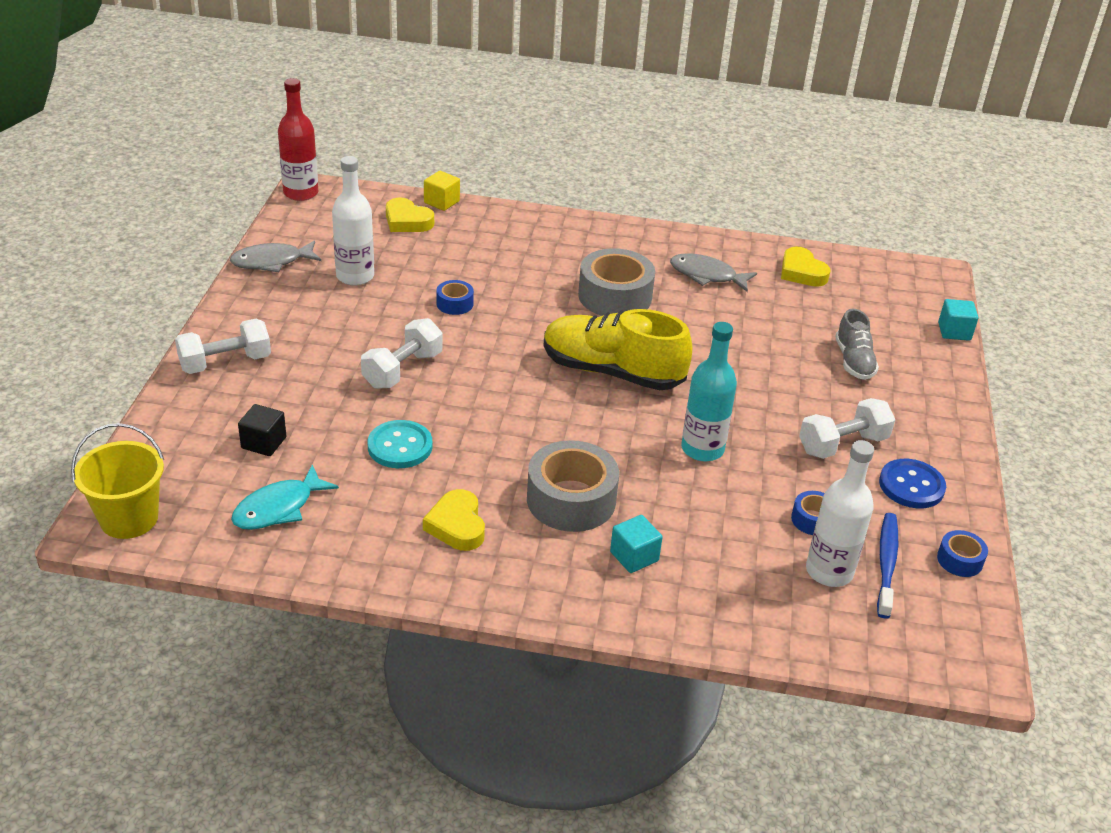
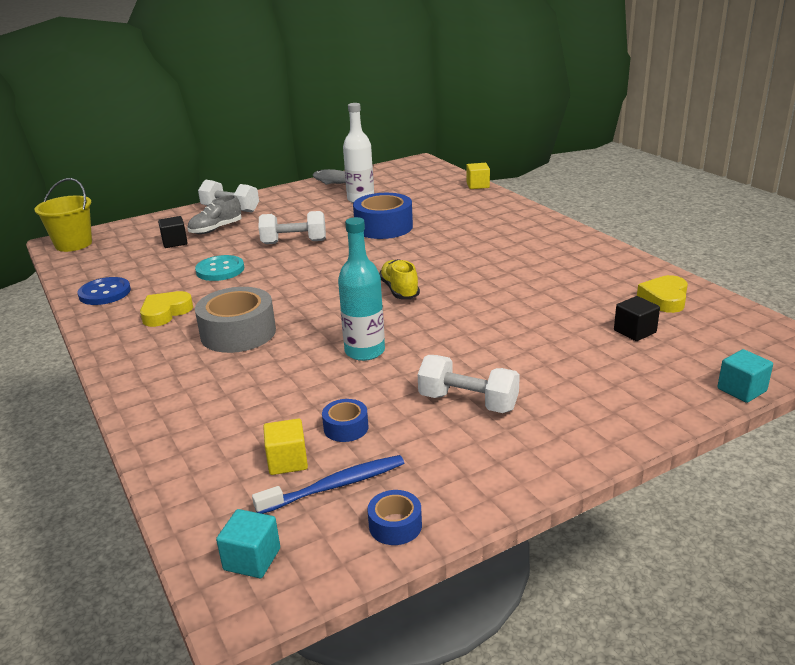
camera: 55 degrees right, 10 degrees down
(278, 508) = (122, 267): turquoise fish -> none
(301, 193) = (411, 162): red bottle -> none
(407, 221) = (439, 187): yellow heart -> none
(455, 304) = (383, 227): blue tape -> blue tape, size x2.04
(612, 372) = (399, 290): yellow shoe -> yellow shoe, size x0.55
(615, 296) = (486, 258): grey tape -> none
(634, 556) = (204, 376): turquoise cube -> turquoise cube (252, 559)
(707, 275) = (578, 272): grey fish -> none
(829, 571) = (287, 461): white bottle -> yellow cube
(832, 316) = (635, 331): none -> black cube
(854, 361) = (592, 363): grey shoe -> grey shoe (216, 229)
(911, 486) = (466, 456): blue button -> blue button (105, 293)

